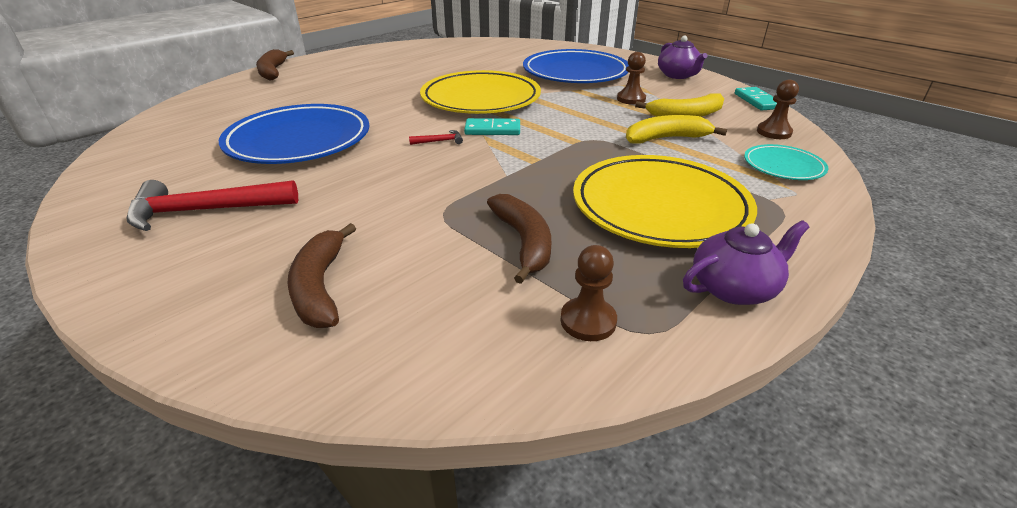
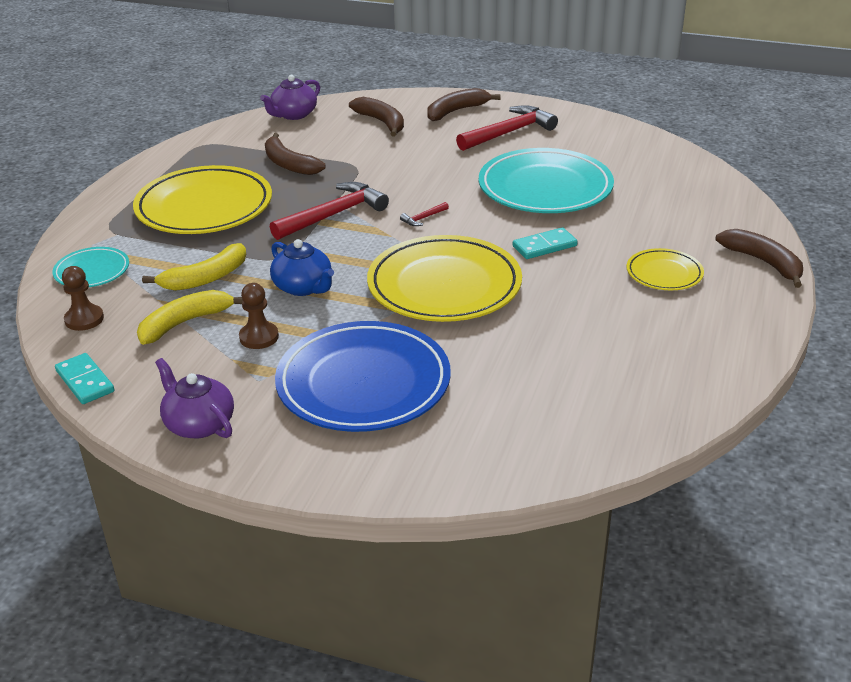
camera: 155 degrees right, 0 degrees up
(190, 274) = (456, 111): none -> brown banana
(299, 140) = (545, 188): blue plate -> turquoise plate
(337, 78) = (664, 273): none -> yellow plate
(492, 130) = (387, 244): turquoise domino -> turquoise domino (544, 246)
(518, 163) = (333, 215): none -> red hammer
(584, 117) = (303, 287): none -> blue teapot
(588, 321) = (234, 142): brown pawn -> none
(734, 288) = (156, 171): purple teapot -> purple teapot (293, 115)

